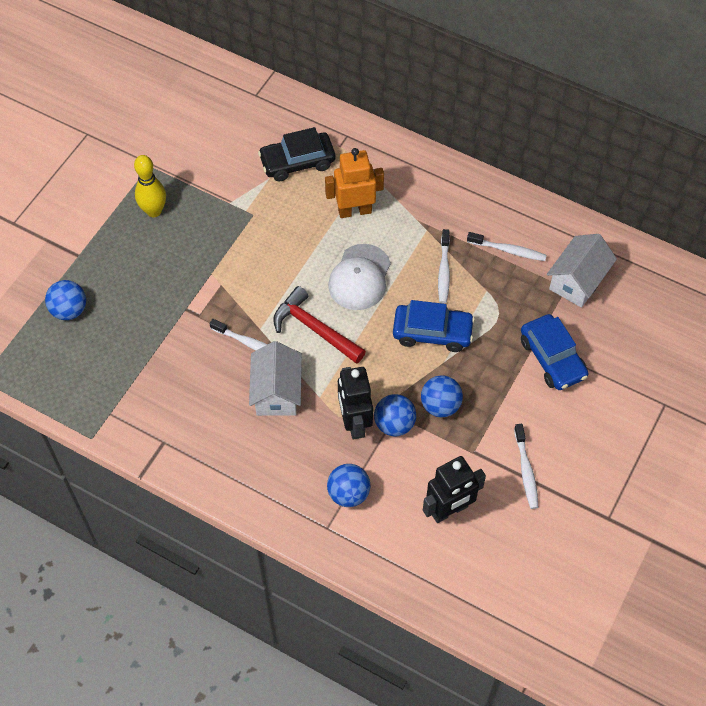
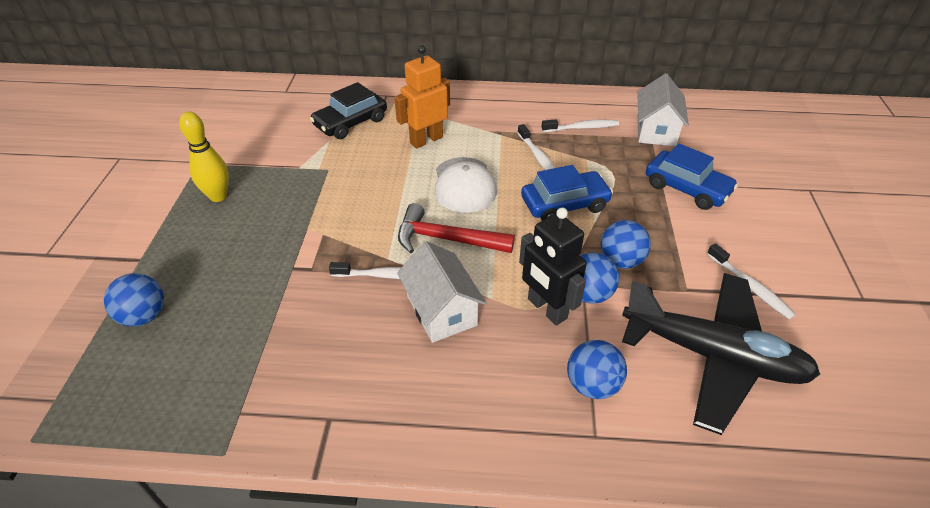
camera: 25 degrees left, 15 degrees down
(449, 510) = (712, 356): black robot -> black plane

